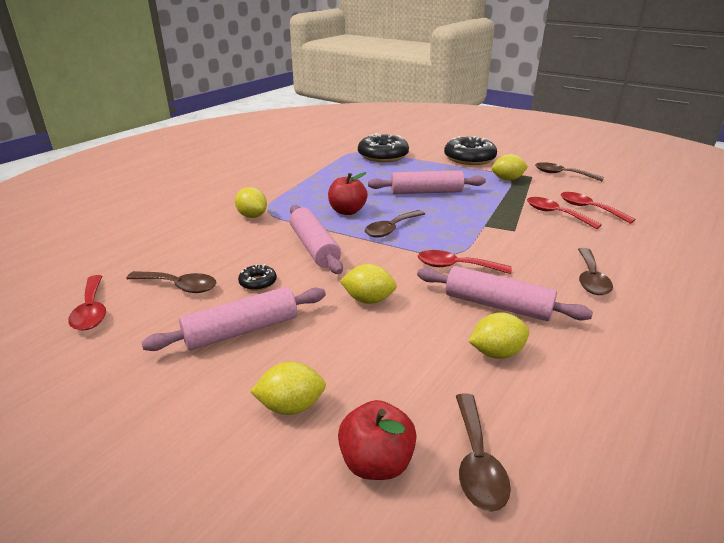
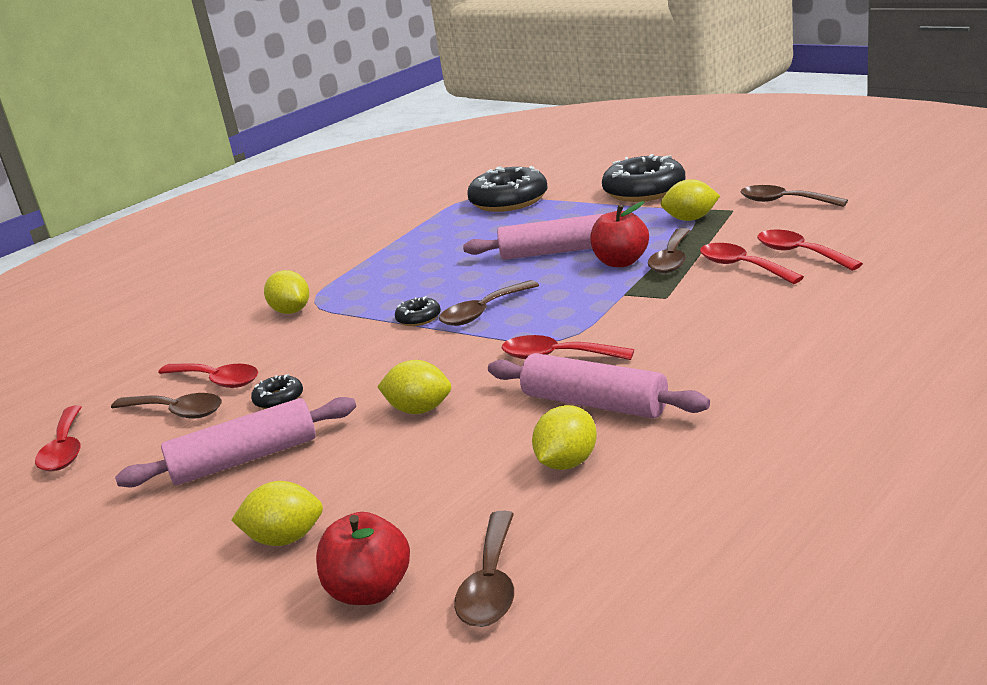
camera: 10 degrees right, 5 degrees down
(207, 263) = (217, 381): none -> red spoon
(314, 247) = (366, 347): pink rolling pin -> none
(346, 229) = (418, 318): none -> black donut
(347, 211) = (427, 292): red apple -> red apple (621, 262)
(496, 353) = (567, 463): yellow lemon -> yellow lemon turned 45 degrees counterclockwise
(590, 279) = (748, 357): brown spoon -> brown spoon (671, 259)

